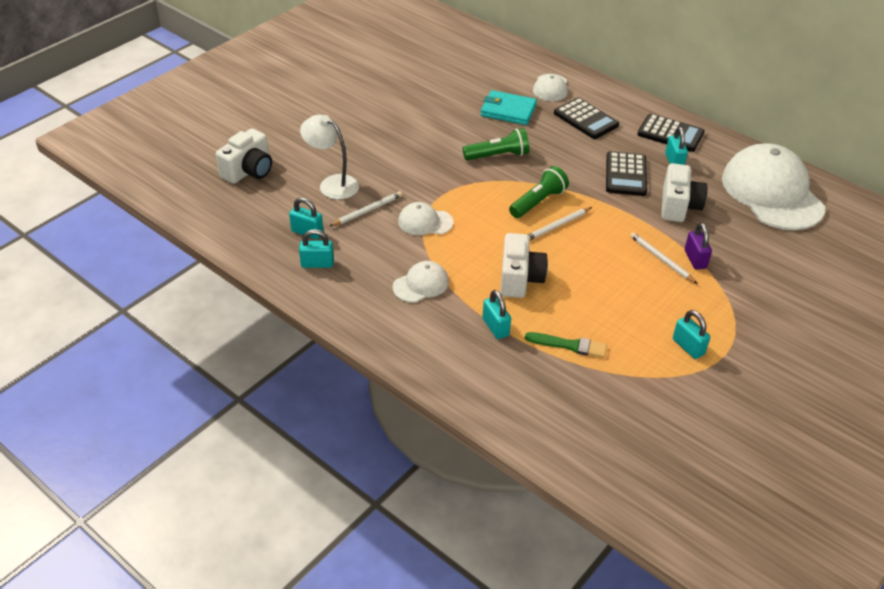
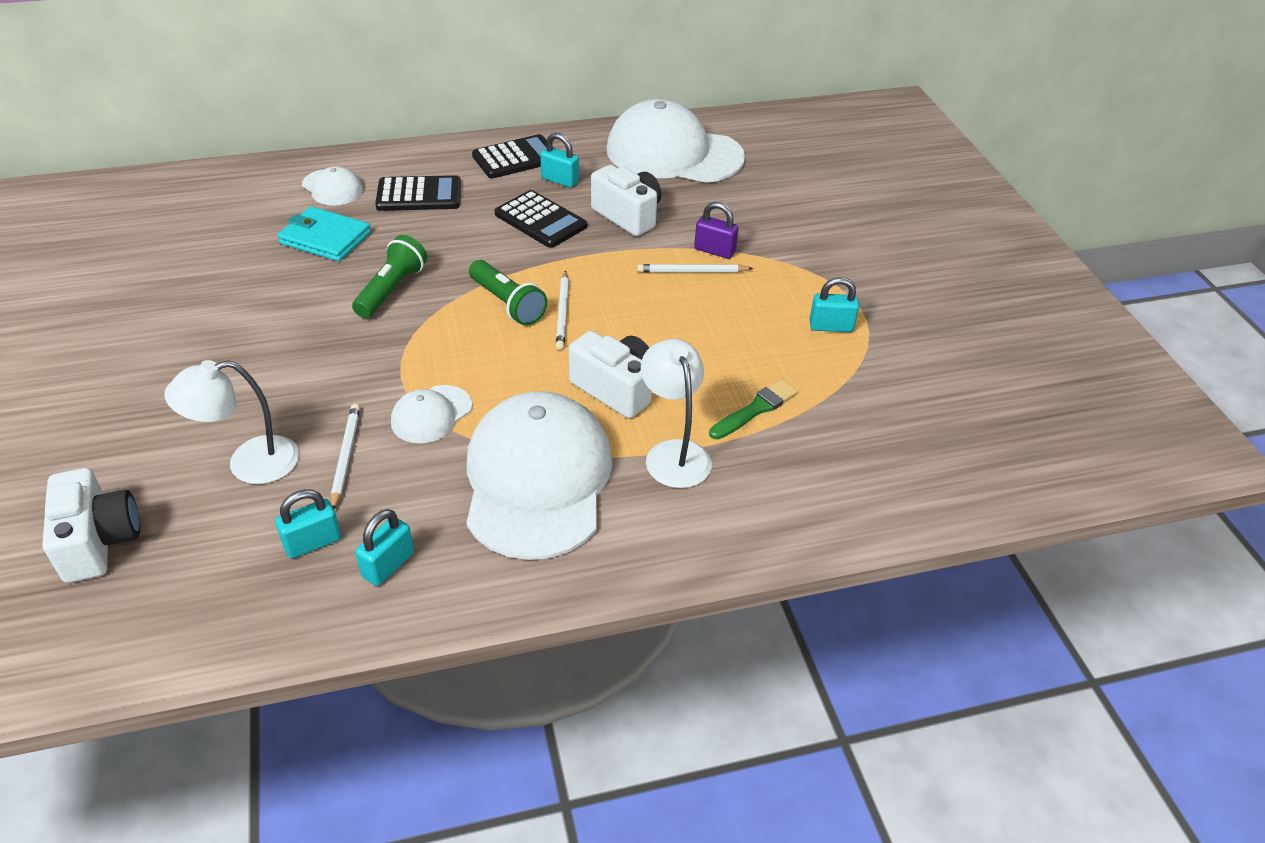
camera: 55 degrees left, 0 degrees up
(421, 284) = (537, 479): white cap -> white cap, size x2.18
(495, 327) = (673, 453): turquoise padlock -> white lamp
(508, 110) = (325, 238): turquoise wallet -> turquoise wallet turned 60 degrees clockwise
(538, 202) = (507, 304): green flashlight -> green flashlight turned 150 degrees clockwise

